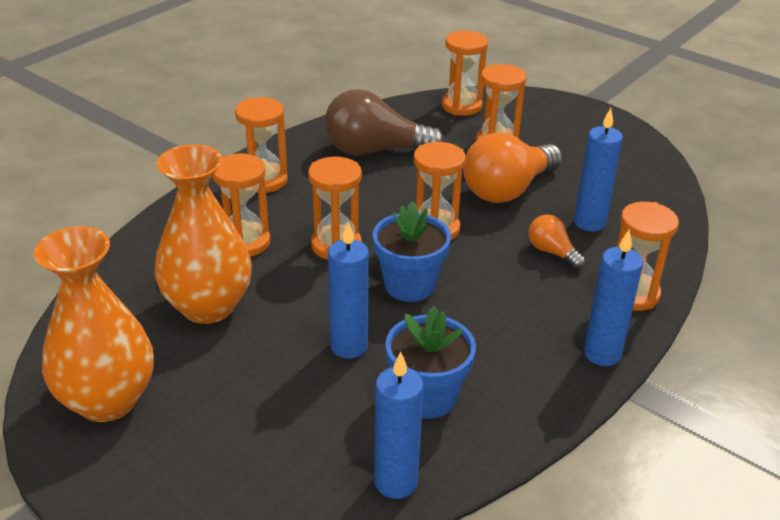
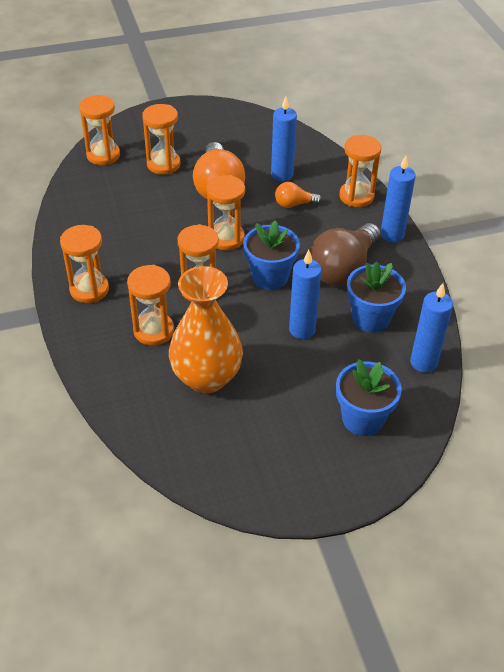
camera: 55 degrees left, 10 degrees up
(107, 400) = (258, 463): orange vase -> none
(244, 462) = (363, 419): none -> blue flower pot
(375, 150) = (111, 220): brown light bulb -> brown light bulb (343, 269)

